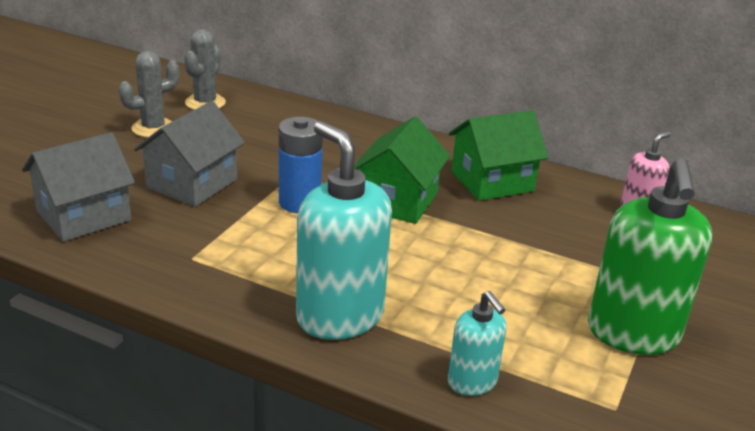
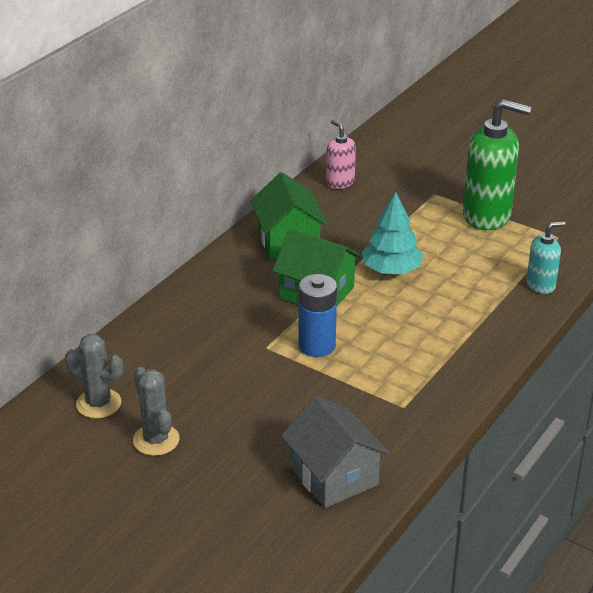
camera: 80 degrees left, 5 degrees up
(192, 183) = (278, 409): grey house -> none
(339, 316) = (476, 334): turquoise soap dispenser -> none
(461, 250) = (391, 270): none -> turquoise tree

